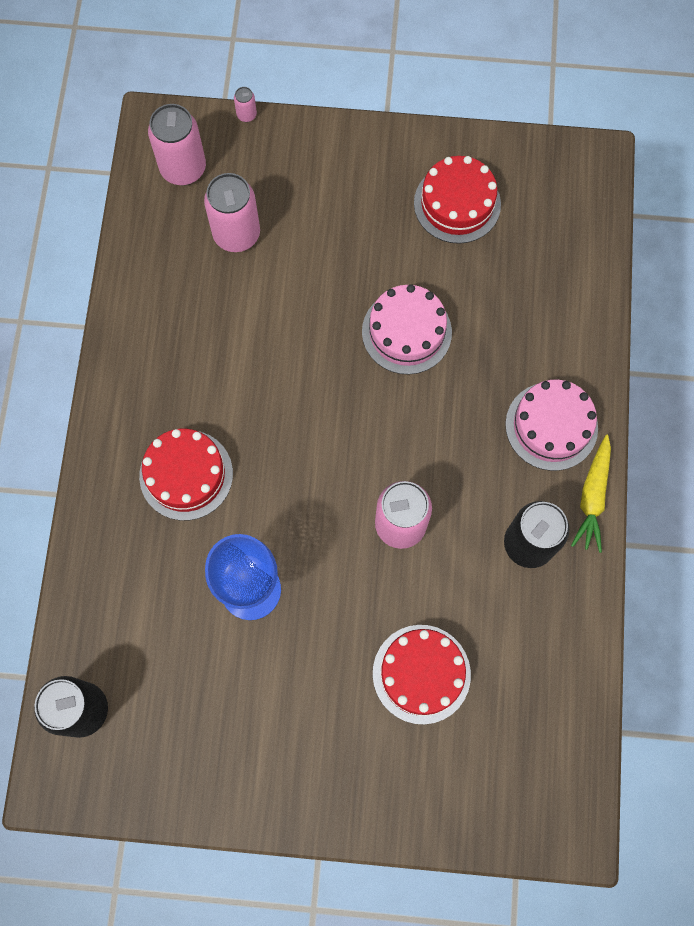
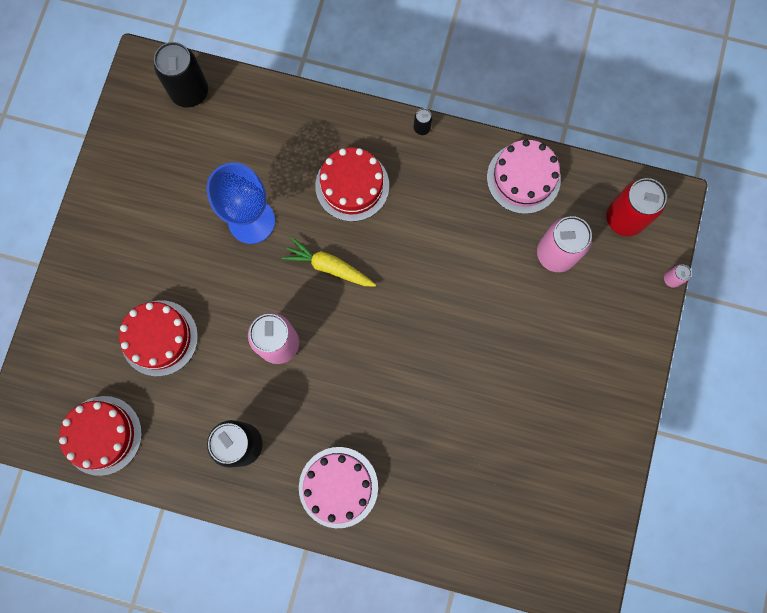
camera: 100 degrees right, 5 degrees up
(99, 404) = (422, 128): none -> black can
(183, 169) = (624, 219): pink can -> red can
(406, 332) = (444, 380): pink cake -> pink cake (523, 178)
(457, 204) = (559, 449): red cake -> red cake (102, 435)
(592, 497) = (270, 507): yellow carrot -> yellow carrot (329, 266)

